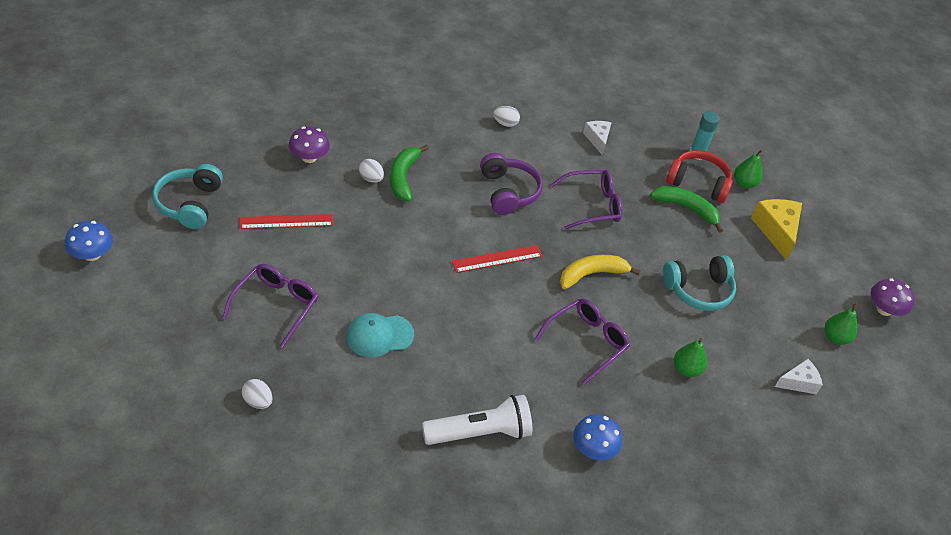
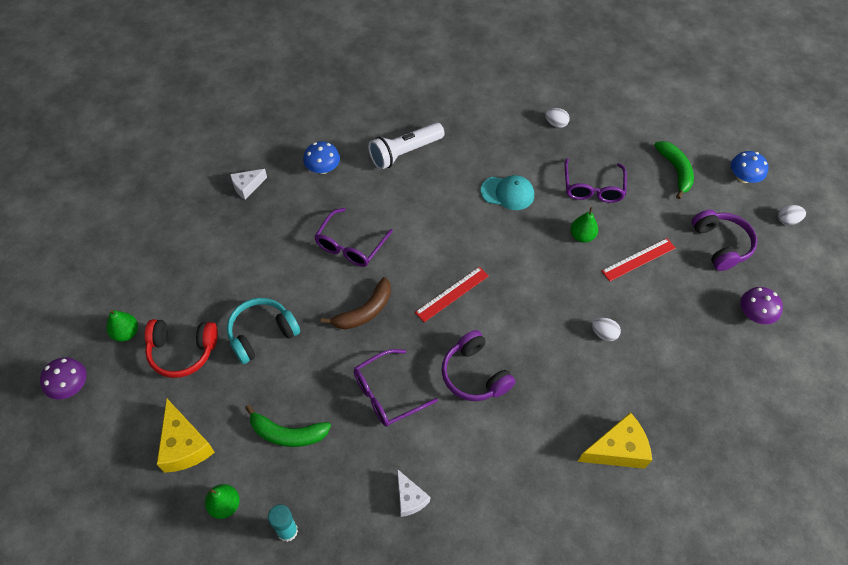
camera: 165 degrees right, 10 degrees up
(189, 204) = (720, 245): turquoise headphones -> purple headphones
(309, 157) = (671, 334): purple mushroom -> purple mushroom (754, 314)
(379, 335) = (507, 193): turquoise cap -> turquoise cap turned 45 degrees clockwise
(403, 177) = (577, 348): green banana -> green banana (675, 171)
(418, 109) = (617, 449): none -> yellow cheese
(505, 123) = (519, 473): white egg -> white egg (787, 220)
(591, 274) = (364, 311): yellow banana -> brown banana
(686, 369) = (263, 252): green pear -> green pear (581, 236)
(698, 183) = (280, 480): red headphones -> red headphones (182, 351)
(798, 382) = (164, 275): white cheese -> white cheese (247, 187)

